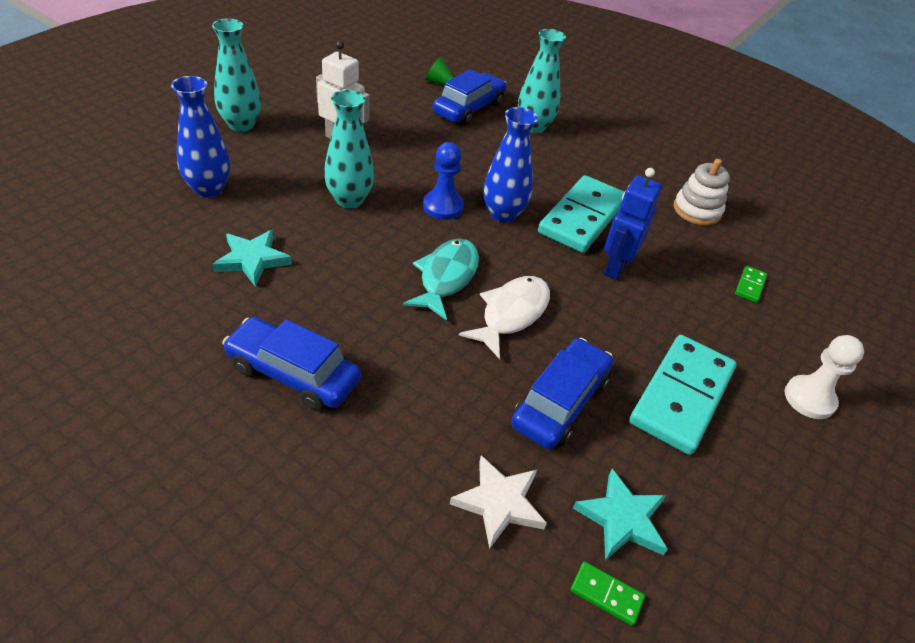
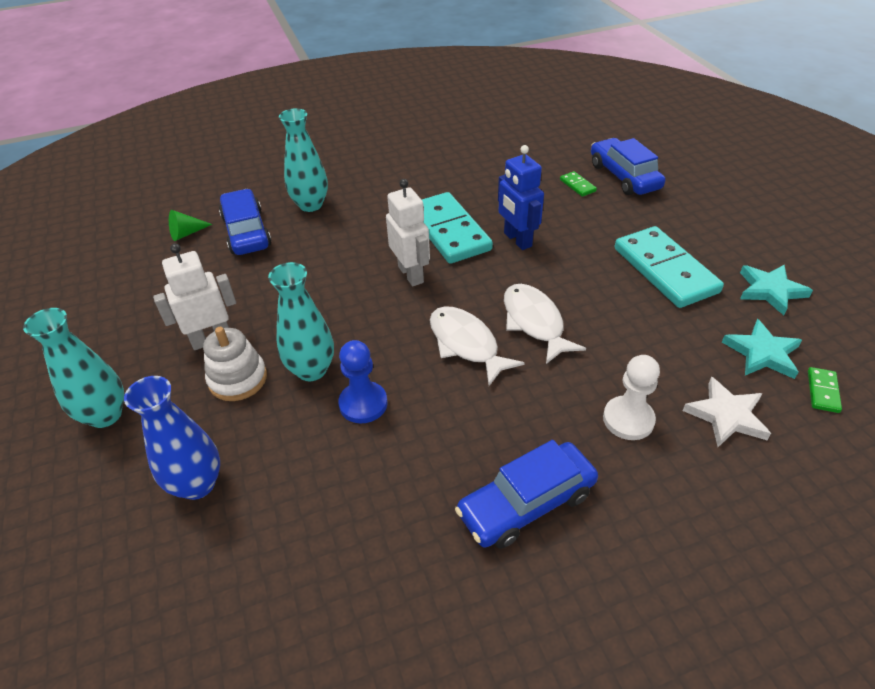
camera: 50 degrees left, 0 degrees up
(252, 259) = (345, 482): turquoise star -> turquoise star (770, 291)
(443, 206) = (372, 307): blue pawn -> blue pawn (363, 404)
(446, 277) = (466, 344): turquoise fish -> white fish
(503, 214) = (411, 274): blue vase -> white robot
(560, 402) = (642, 336): blue car -> blue car (624, 176)
(606, 594) = (822, 391): green domino -> green domino turned 45 degrees counterclockwise
(697, 210) = (484, 170): white stacking toy -> white stacking toy (238, 379)
(809, 398) = (693, 213): white pawn -> white pawn (628, 419)

